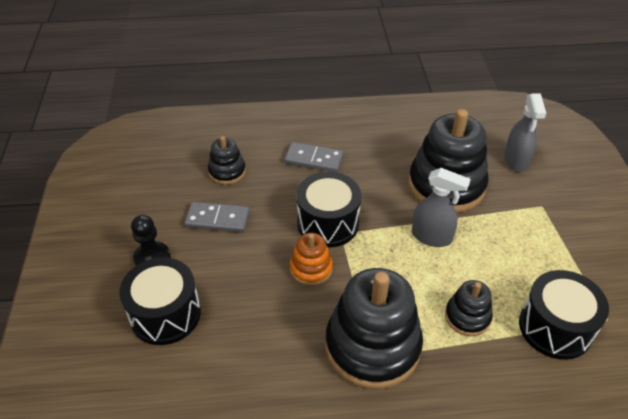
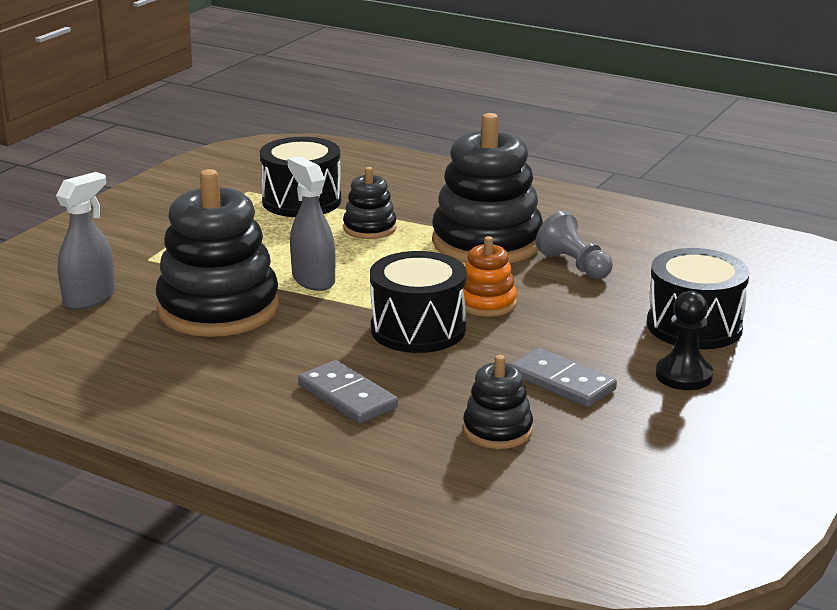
camera: 145 degrees left, 20 degrees down
(288, 349) = (574, 265): none -> grey pawn

